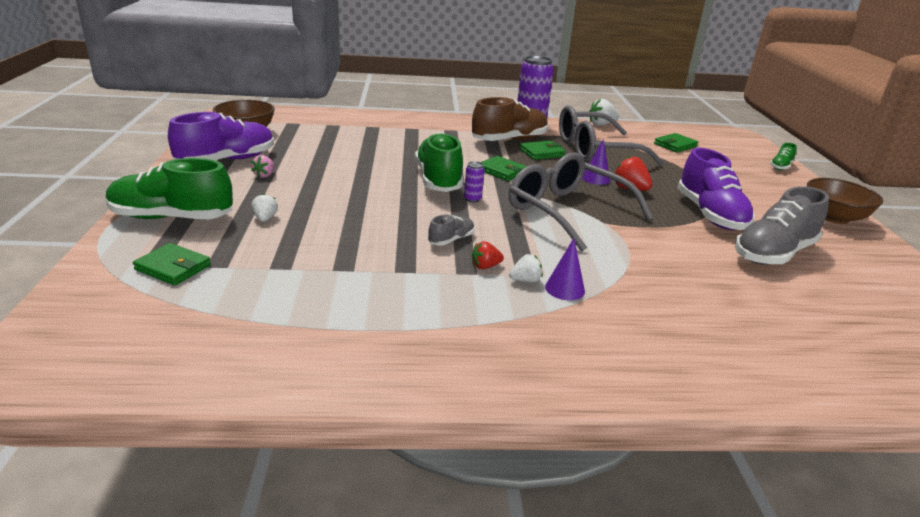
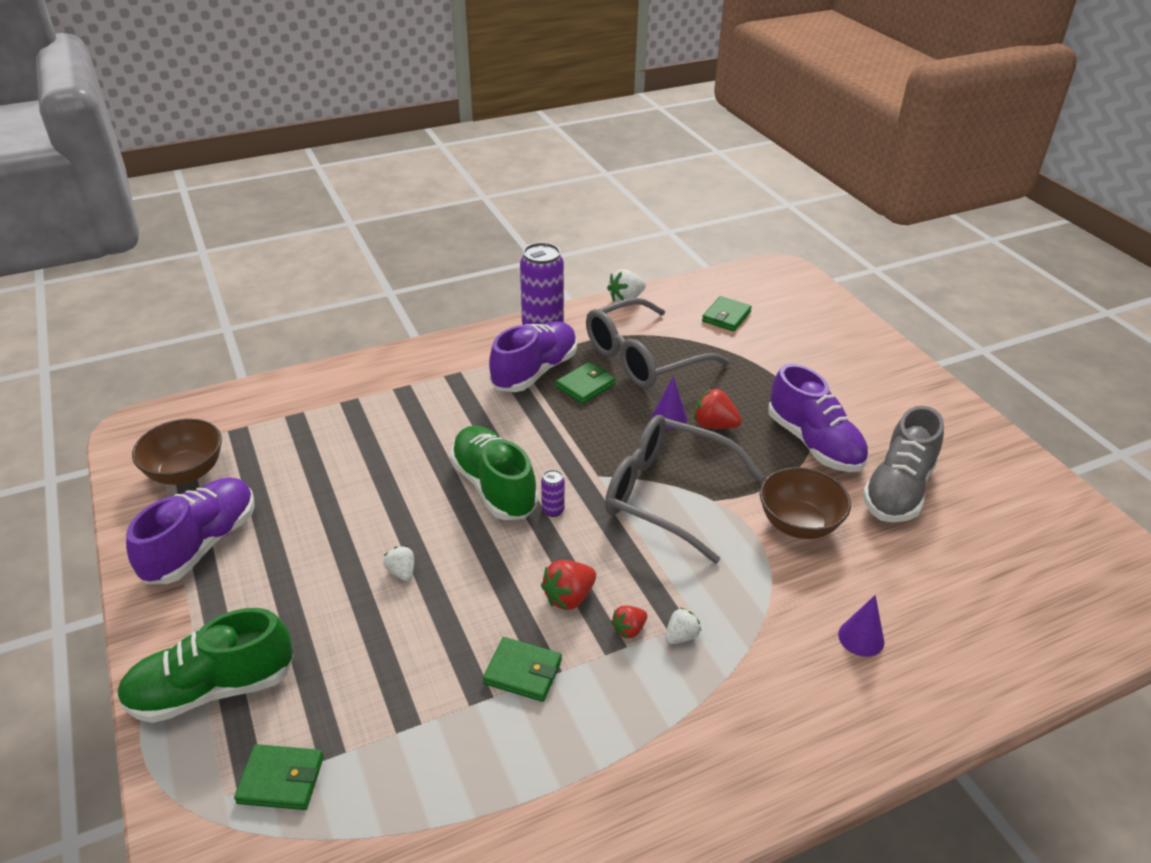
camera: 20 degrees left, 10 degrees up
(264, 175) = (273, 558): pink strawberry -> none
(265, 219) = (331, 644): white strawberry -> white strawberry (402, 572)
(451, 240) = (569, 597): grey shoe -> red strawberry
(502, 171) = (558, 441): green wallet -> green wallet (523, 672)
(509, 140) = (535, 371): brown shoe -> purple shoe
(565, 289) = (726, 633): purple cone -> purple cone (861, 638)
(780, 167) = (851, 322): green shoe -> none
(834, 217) = (932, 402): brown bowl -> brown bowl (799, 524)

